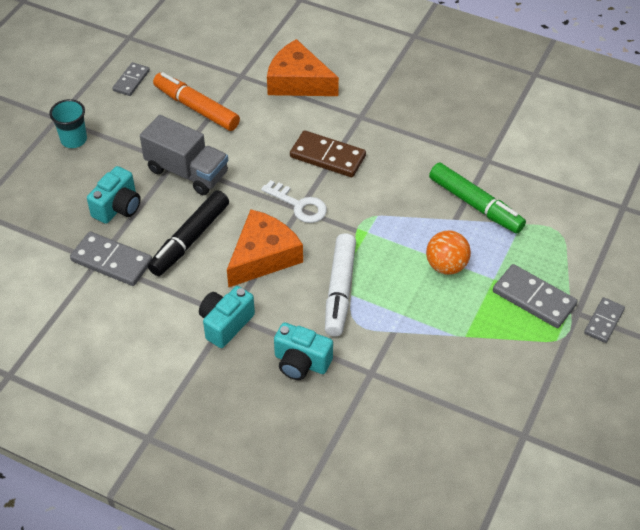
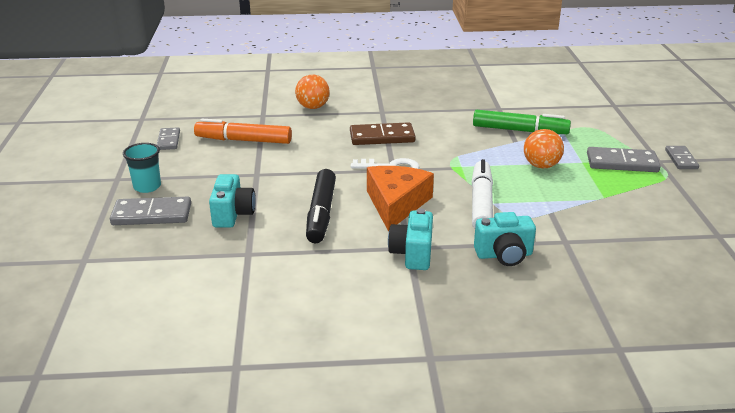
camera: 30 degrees left, 20 degrees down
(112, 261) = (262, 249): grey domino -> grey domino (152, 214)
(187, 172) = (274, 176): grey truck -> none
(298, 81) = (313, 107): orange cheese -> orange ball
(340, 290) = (481, 203): white marker -> white marker turned 150 degrees counterclockwise

